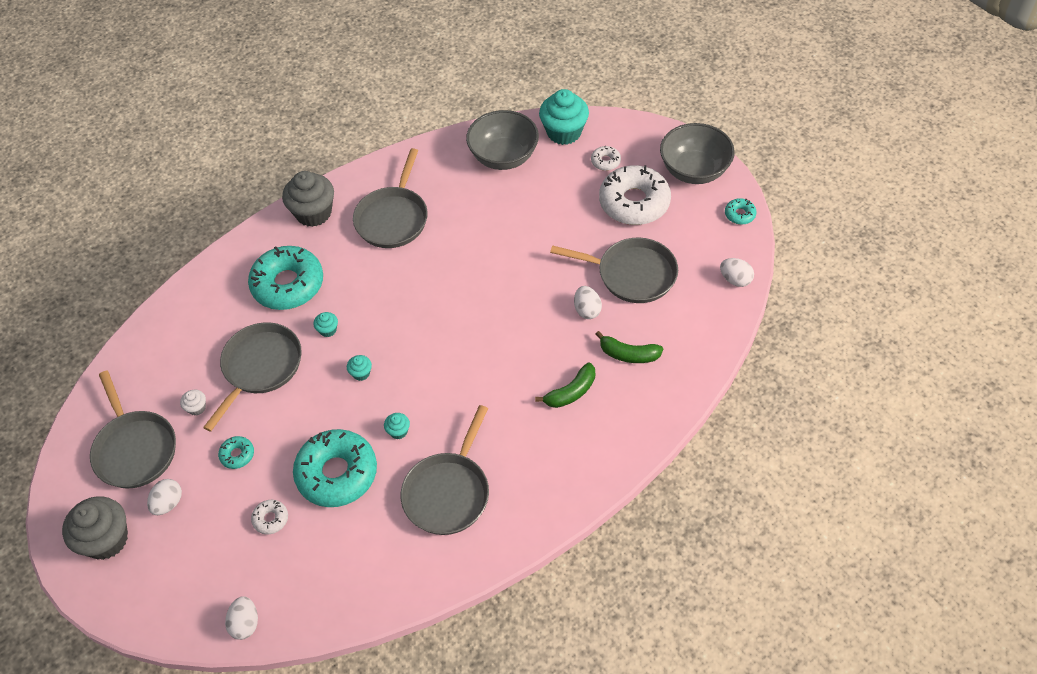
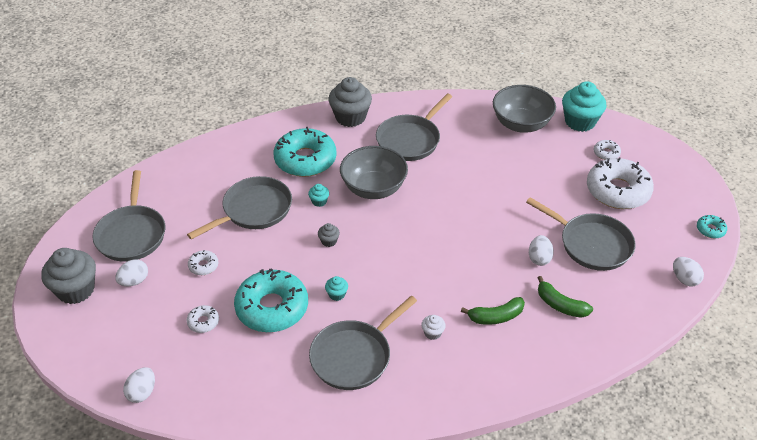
camera: 20 degrees right, 10 degrees down
(197, 408) = (192, 222): white cupcake -> white cupcake (432, 333)
(237, 455) = (203, 266): turquoise donut -> white donut
(361, 373) = (329, 241): turquoise cupcake -> grey cupcake
(694, 170) = (682, 183): grey bowl -> grey bowl (373, 188)

